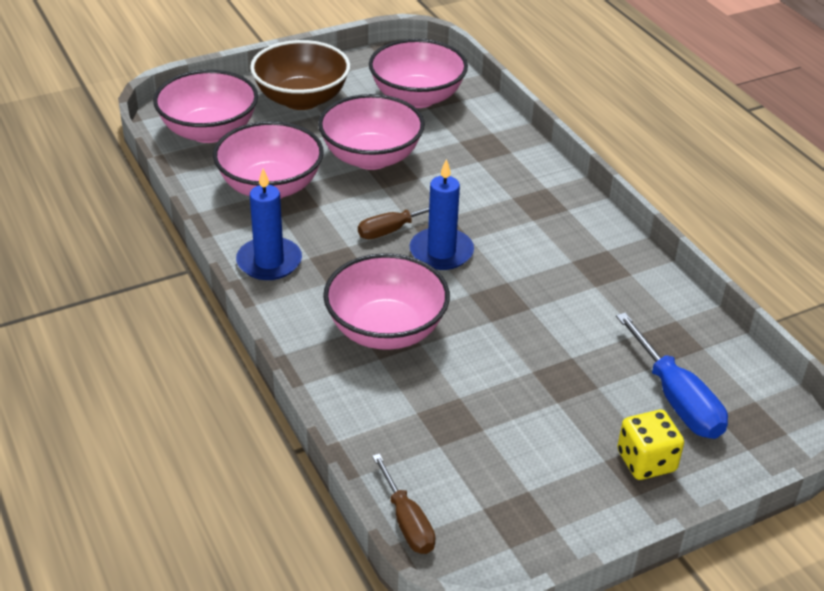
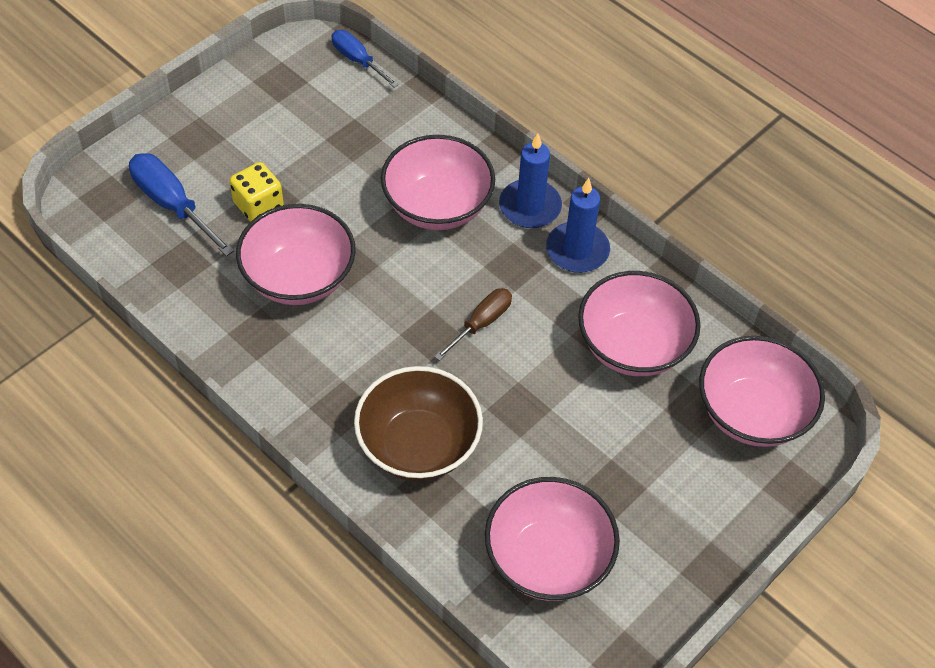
camera: 160 degrees right, 15 degrees up
(301, 99) = (685, 507): brown bowl -> brown bowl (418, 445)
(371, 157) = (552, 425): pink bowl -> pink bowl (299, 278)
(407, 521) = (358, 60): brown screwdriver -> blue screwdriver
(441, 252) = (422, 308): blue candle -> blue candle (530, 207)
(646, 461) = (192, 144): yellow dice -> yellow dice (258, 205)

